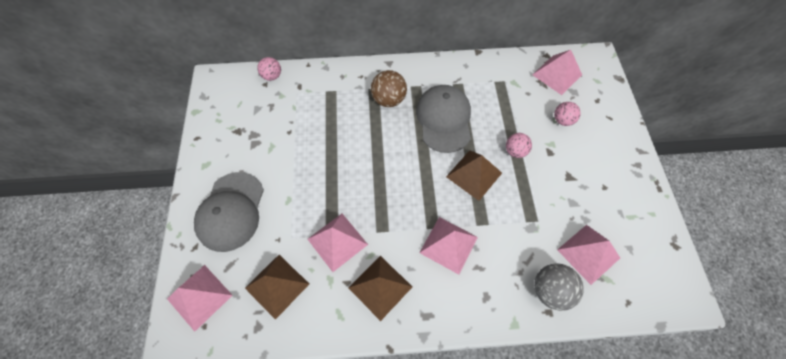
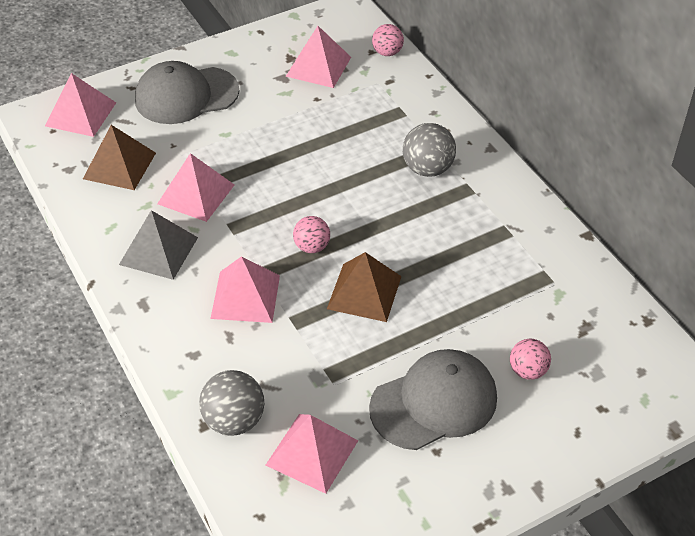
camera: 65 degrees right, 15 degrees down
(380, 287) = (158, 250): brown pyramid -> grey pyramid
(388, 100) = (427, 169): brown ball -> grey ball
(444, 119) = (434, 234): grey cap -> grey cap (434, 402)
(515, 151) = (432, 327): pink ball -> pink ball (312, 247)
(557, 74) = (616, 342): pink pyramid -> pink pyramid (318, 66)

